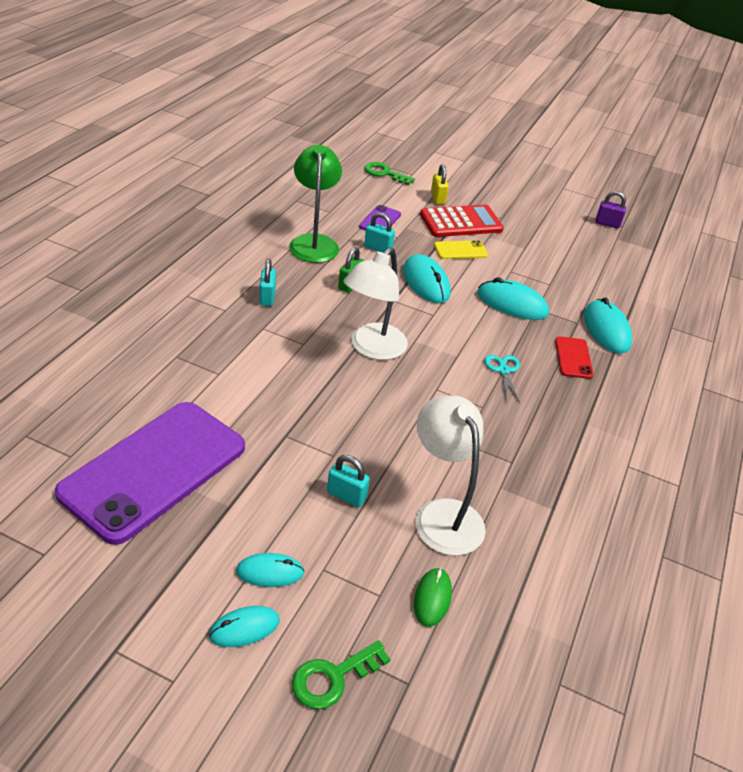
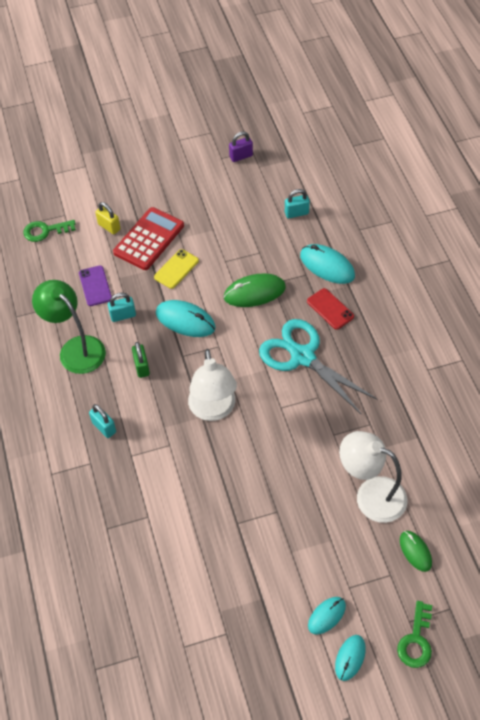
camera: 35 degrees left, 15 degrees up
(154, 470) = (195, 617): purple phone -> none
(346, 495) = (312, 531): turquoise padlock -> turquoise padlock (296, 213)
(503, 370) = (302, 357): turquoise scissors -> turquoise scissors, size x2.26
(512, 304) = (254, 292): turquoise mouse -> green mouse

